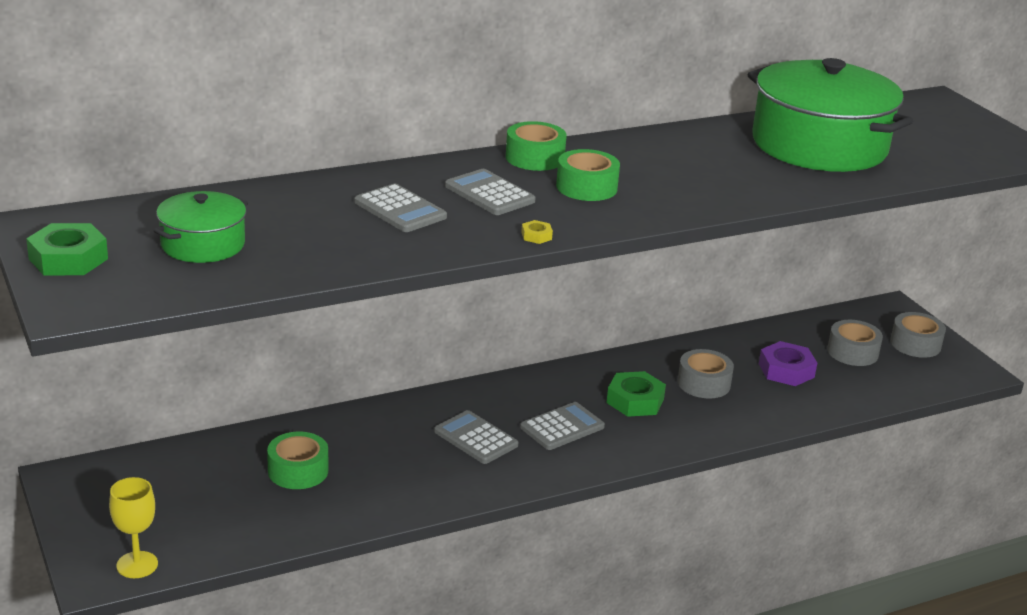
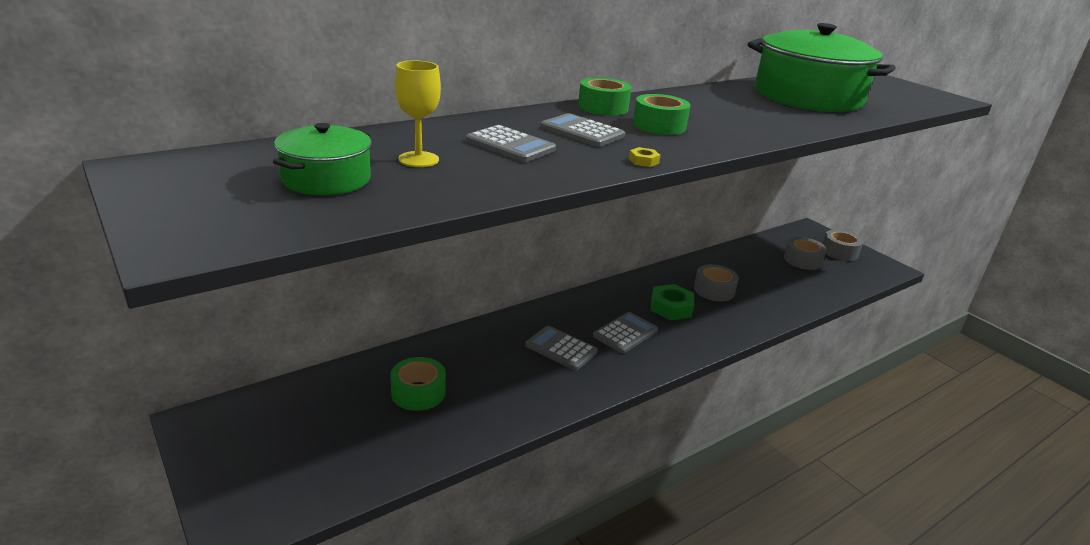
camera: 10 degrees left, 0 degrees up
(68, 259) = (176, 198): green nut -> none
(137, 565) = (277, 510): yellow goblet -> yellow goblet (418, 159)
(786, 370) = (766, 276): purple nut -> none

